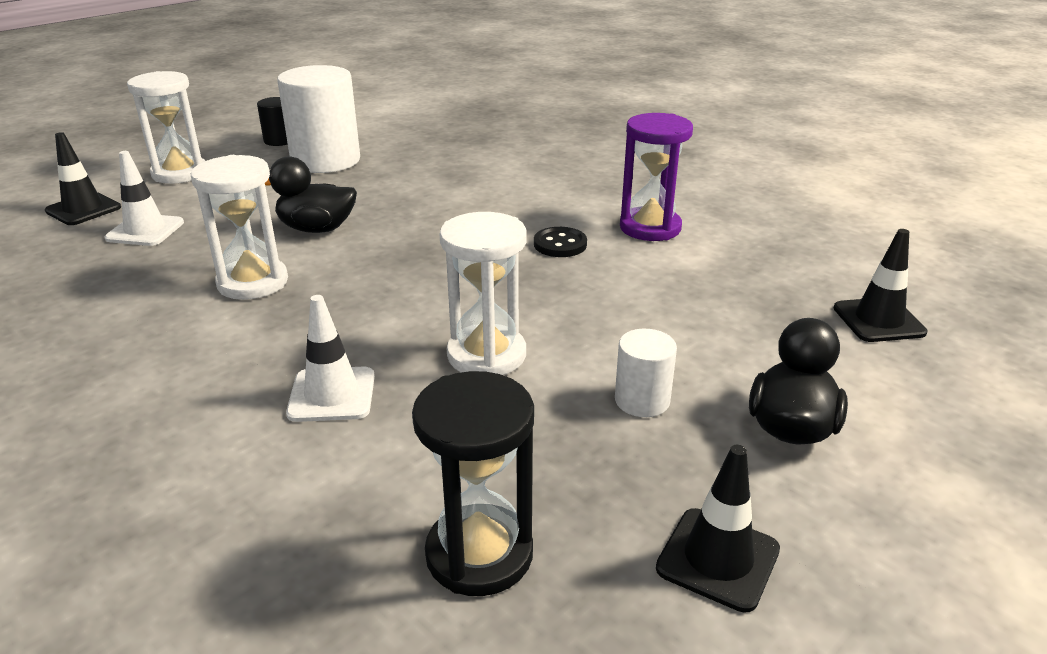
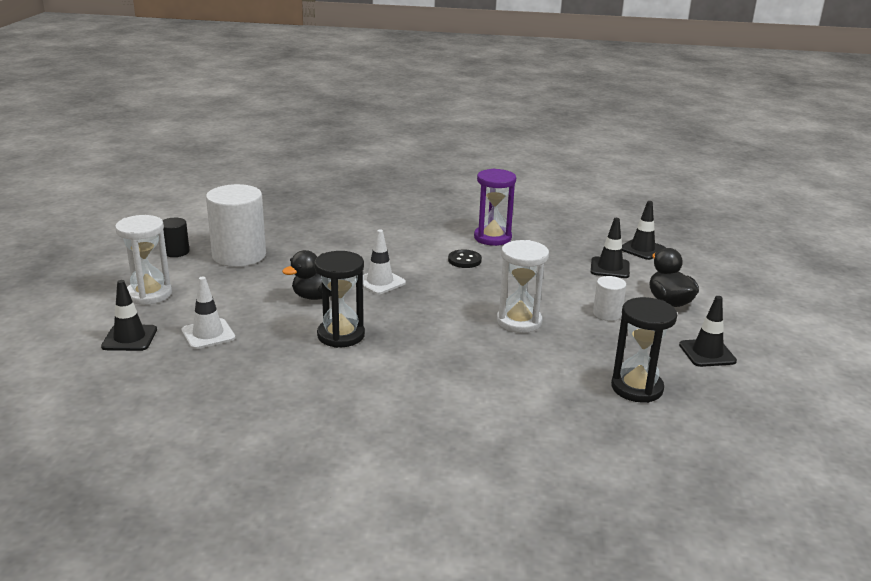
camera: 40 degrees left, 5 degrees down
(253, 282) = (341, 335): white hourglass -> black hourglass
(332, 395) = (483, 364): white traffic cone -> white traffic cone (380, 282)
(767, 330) = (610, 268): none -> black traffic cone

